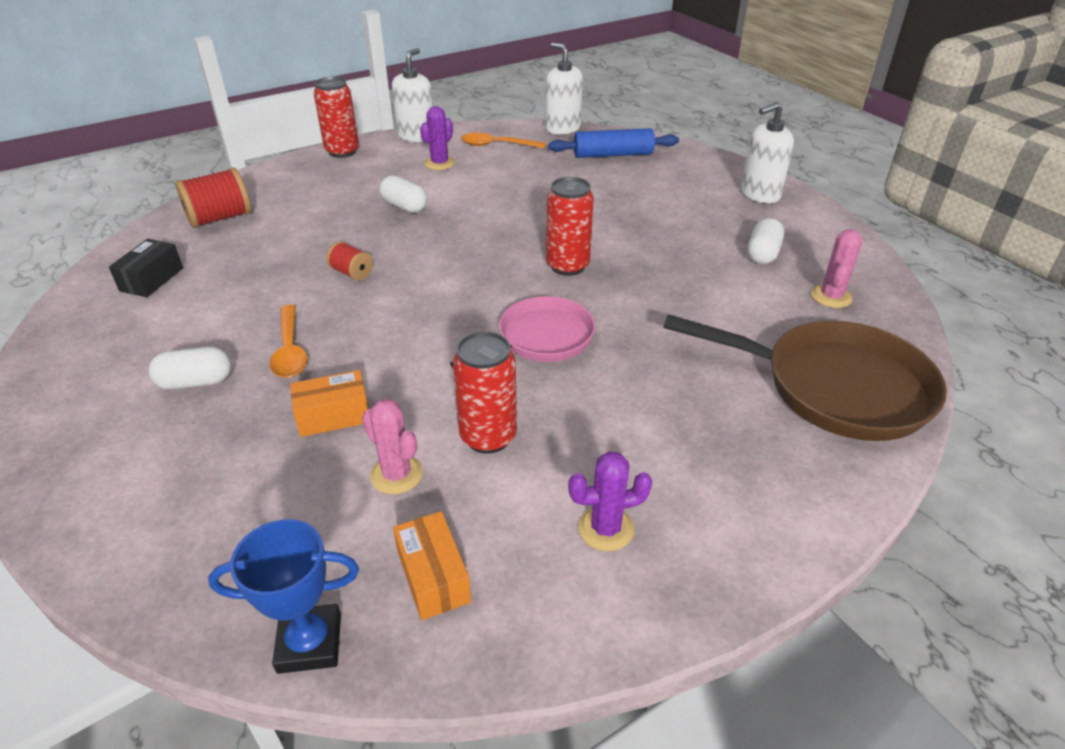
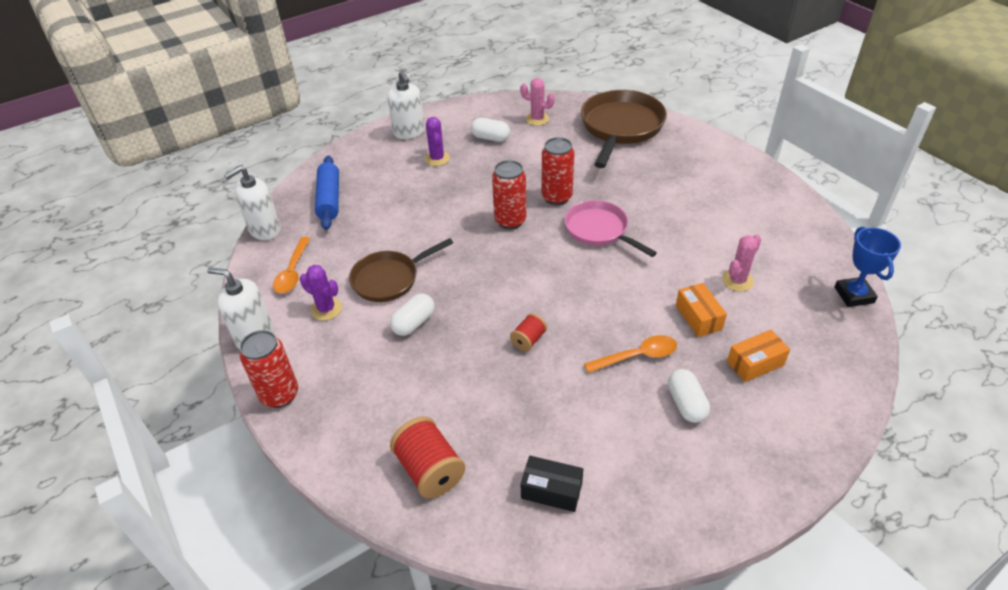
camera: 90 degrees left, 5 degrees up
(433, 577) = (798, 258): orange box -> orange box (755, 363)
(475, 191) = (389, 279): none -> brown pan
(488, 437) = (695, 247): red can -> red can (556, 197)
(606, 528) = (745, 203): purple cactus -> purple cactus (437, 158)

